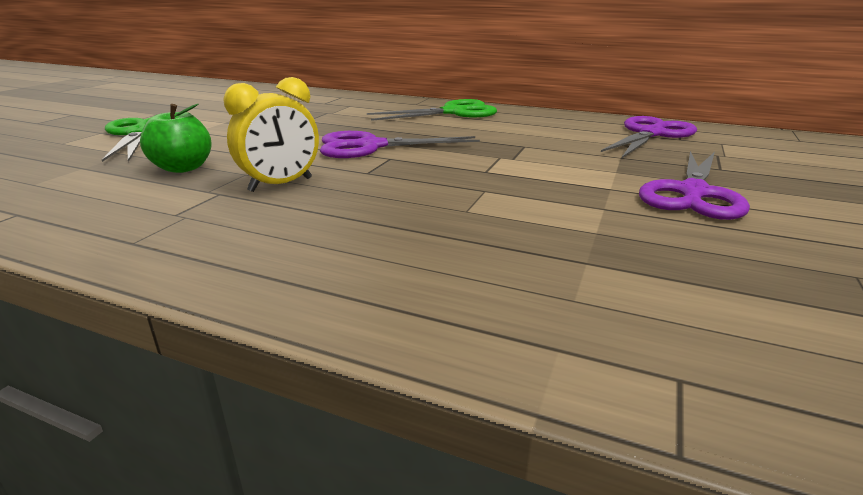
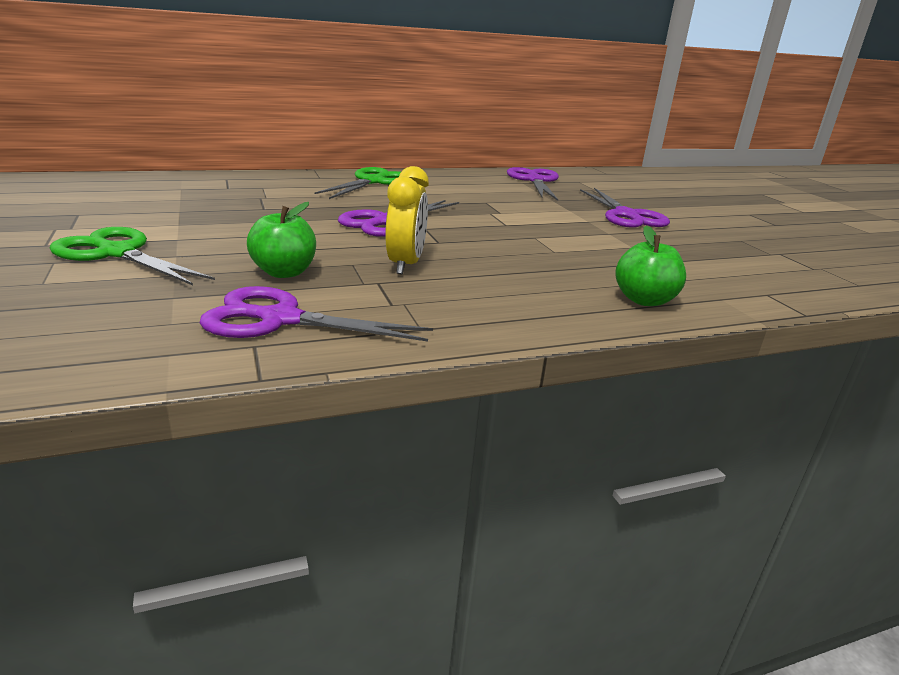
camera: 45 degrees left, 0 degrees up
(80, 201) = (280, 319): none -> purple scissors
(422, 302) = (644, 300): none -> green apple

